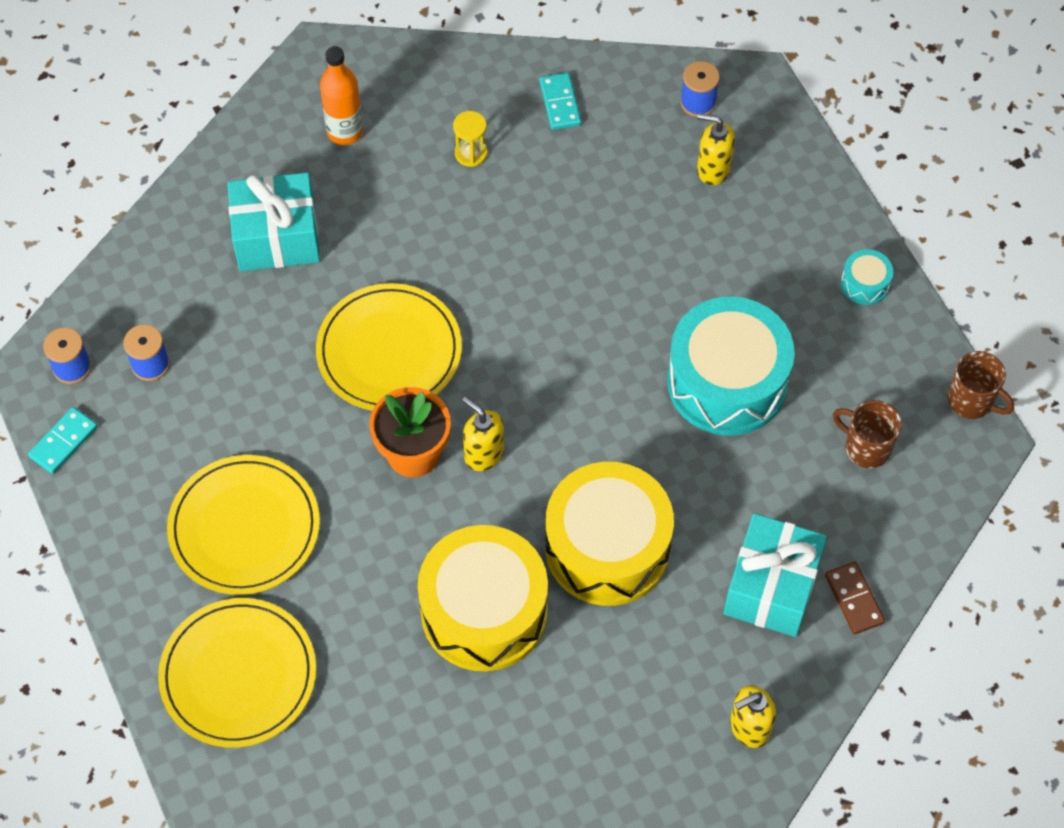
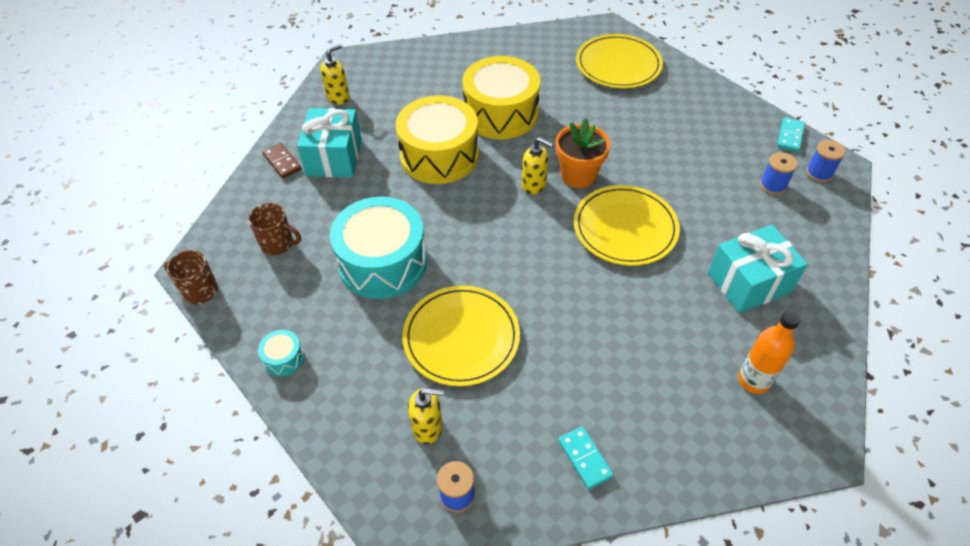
camera: 165 degrees right, 10 degrees down
(244, 527) = (656, 121): yellow plate -> yellow plate (461, 337)
(471, 153) = (640, 388): yellow hourglass -> none

